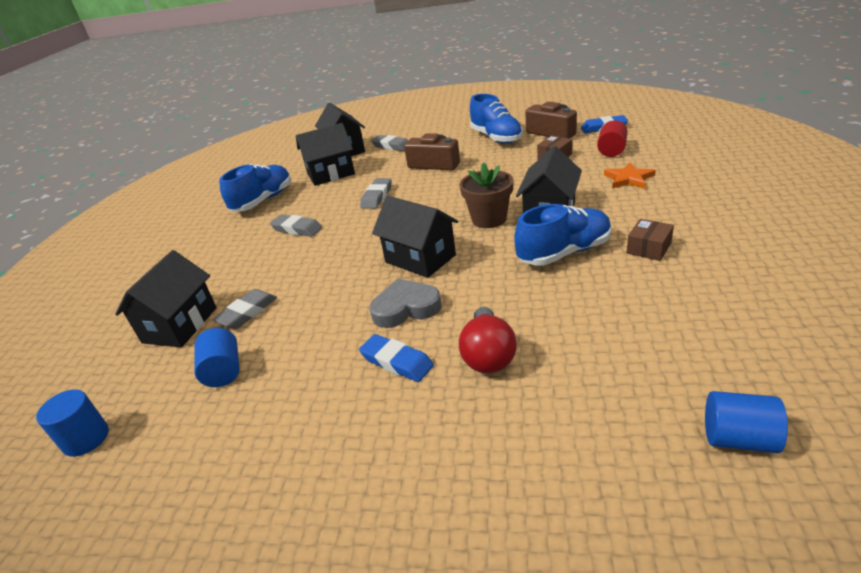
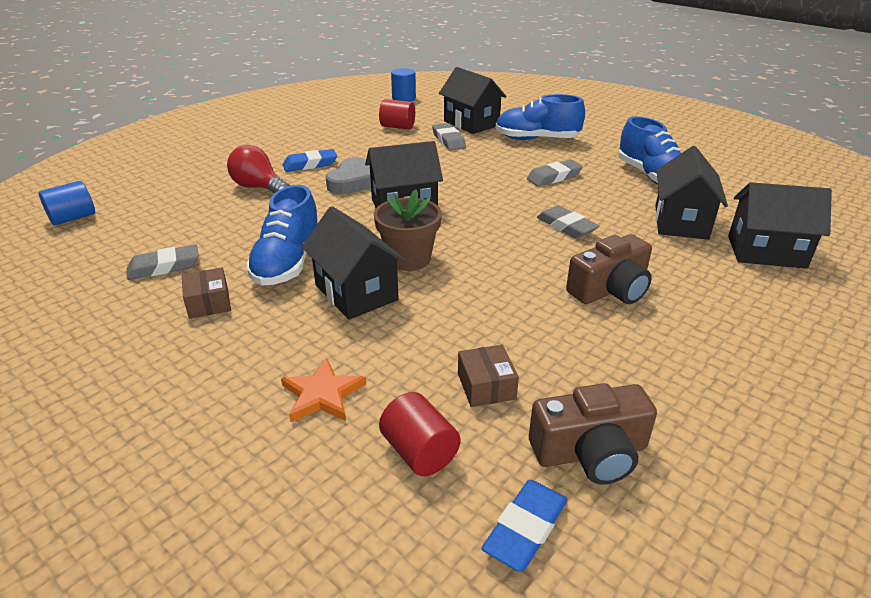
camera: 120 degrees right, 0 degrees up
(223, 371) = (397, 127): blue cylinder -> red cylinder
(391, 146) = (736, 286): grey eraser -> grey eraser (164, 267)
(496, 137) = (649, 383): blue shoe -> blue shoe (536, 139)

